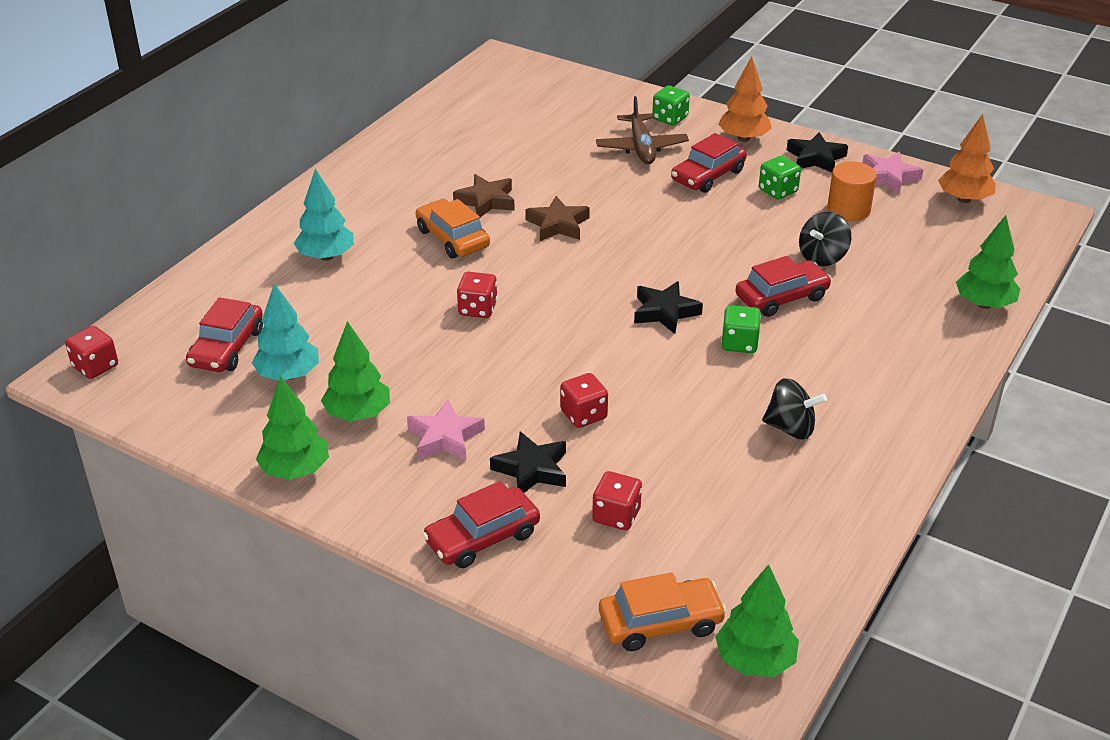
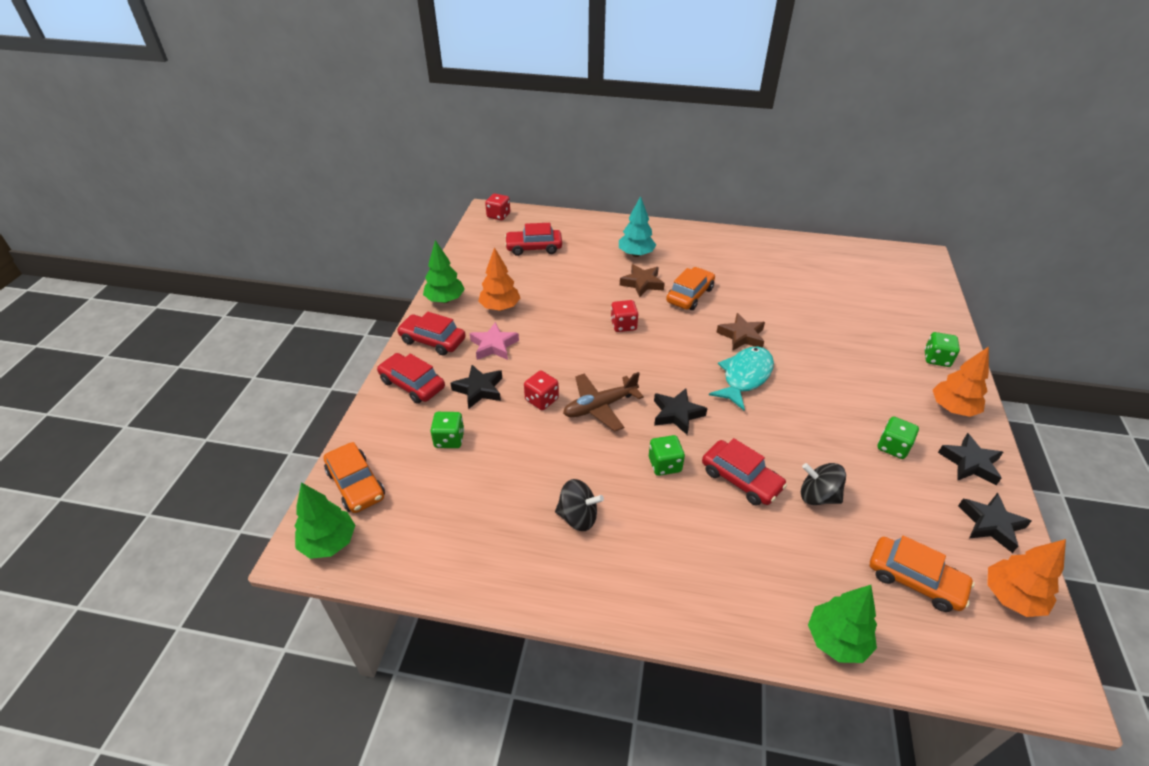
camera: 70 degrees right, 5 degrees up
(288, 375) = (522, 274): turquoise tree -> none
(358, 414) = (500, 307): green tree -> orange tree
(486, 201) = (742, 297): brown star -> brown star (642, 283)
(616, 515) = (449, 439): red dice -> green dice
(630, 245) = (745, 377): none -> turquoise fish
(641, 148) = (878, 353): brown plane -> brown plane (600, 407)
(708, 176) = (875, 399): red car -> red car (432, 340)
(790, 428) = (578, 517): black spinning top -> black spinning top turned 75 degrees counterclockwise
(848, 209) = (907, 502): orange cylinder -> none
(888, 177) = (991, 524): pink star -> black star
(934, 239) = (915, 579): none -> orange car

